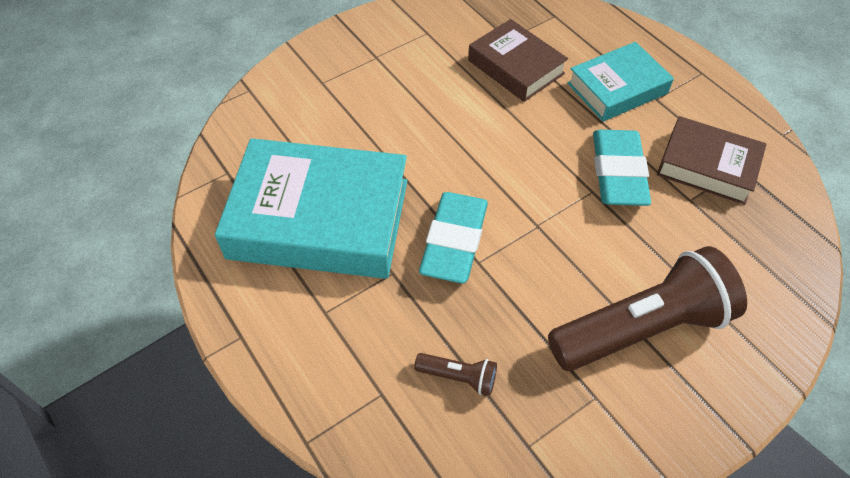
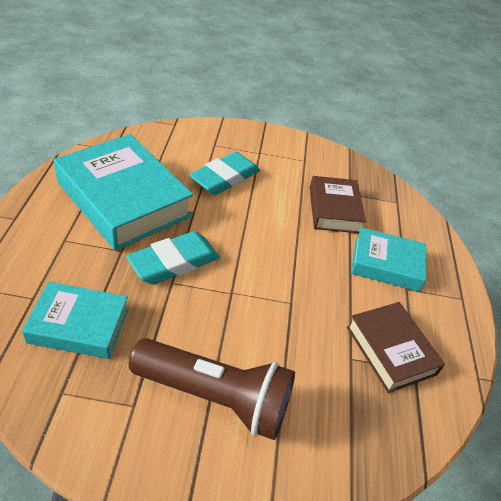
camera: 35 degrees right, 10 degrees down
(458, 377) = (79, 325): brown flashlight -> turquoise book
(618, 173) = (322, 306): turquoise eraser -> turquoise eraser (225, 178)

